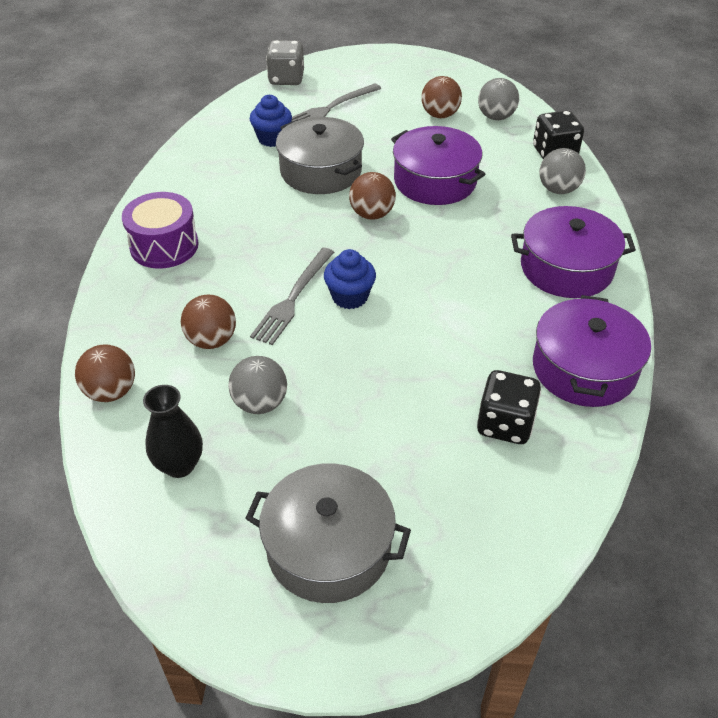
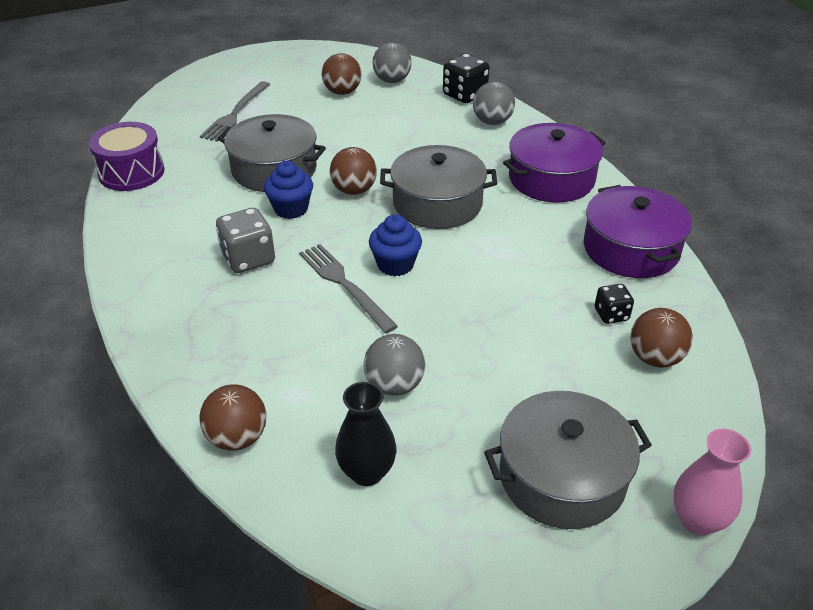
camera: 30 degrees left, 5 degrees down
(164, 246) = (174, 285): purple drum -> purple drum (131, 172)
(211, 340) = (299, 350): brown ball -> brown ball (655, 358)
(272, 138) = (201, 156): blue cupcake -> blue cupcake (291, 209)
(286, 79) = (169, 100): grey dice -> grey dice (248, 259)
(293, 298) = (344, 285): grey fork -> grey fork turned 150 degrees clockwise
(412, 647) = (697, 520): none -> pink vase
(435, 181) = (385, 146): purple pot -> none
(435, 253) = (437, 203): none -> grey pot
(505, 424) = (611, 315): black dice -> black dice, size x0.59

